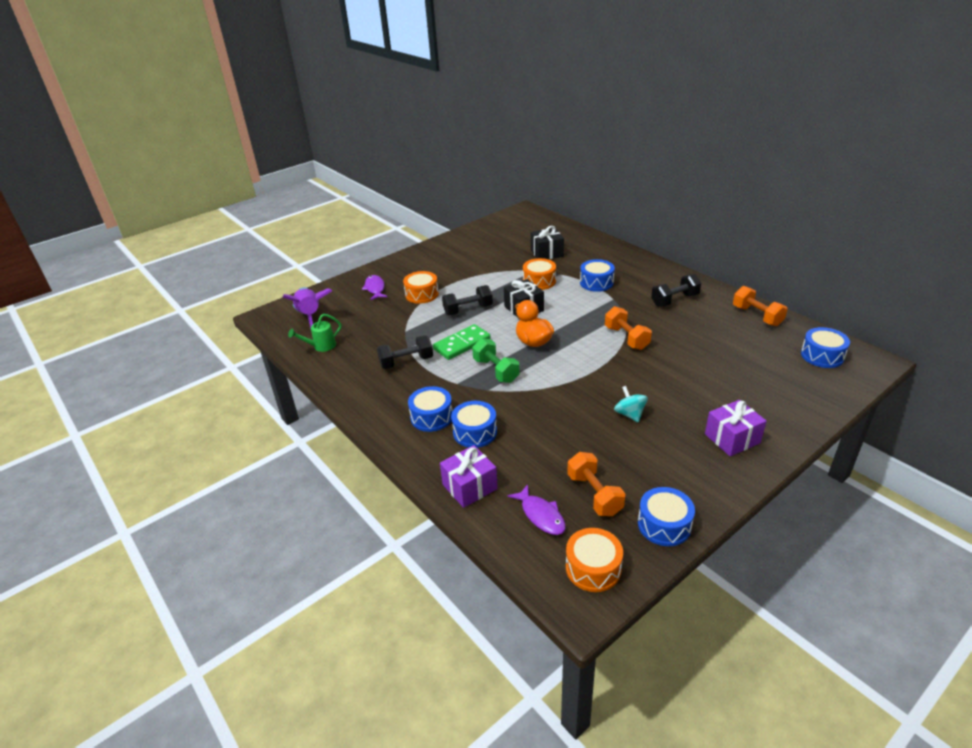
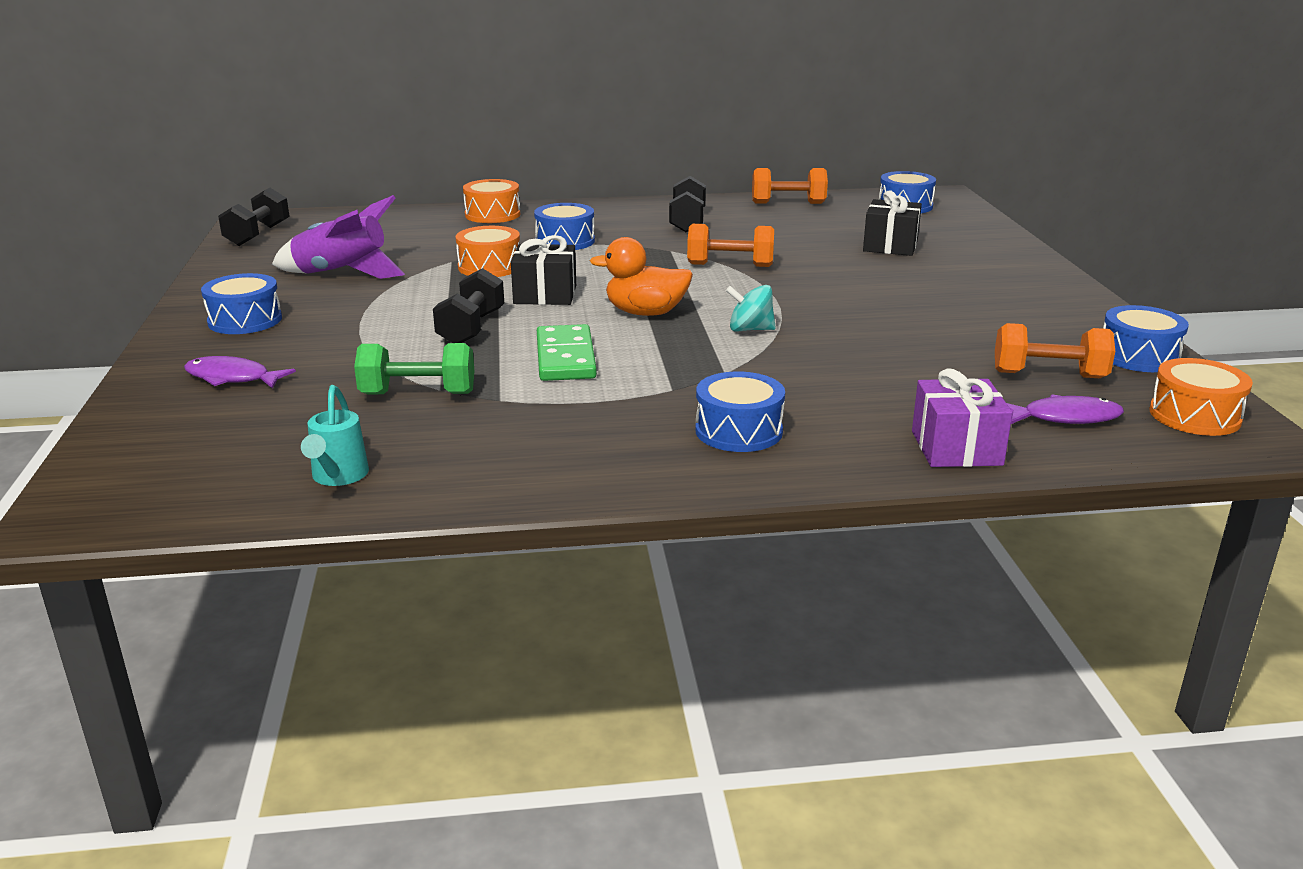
camera: 60 degrees left, 10 degrees down
(310, 316) = (192, 463): purple rocket -> purple rocket (342, 274)
(321, 346) = (338, 477): green watering can -> turquoise watering can
(406, 362) = (542, 411): black dumbbell -> black dumbbell (258, 235)
(422, 294) = (346, 347): orange drum -> orange drum (492, 215)
(475, 432) = (823, 410): blue drum -> blue drum (245, 320)
(496, 370) = (681, 355): green dumbbell -> green dumbbell (418, 394)
(547, 253) = (421, 242): black gift -> black gift (890, 246)
(629, 414) = (901, 311): turquoise spinning top -> turquoise spinning top (750, 329)
(732, 438) = (1008, 281): purple gift -> none

